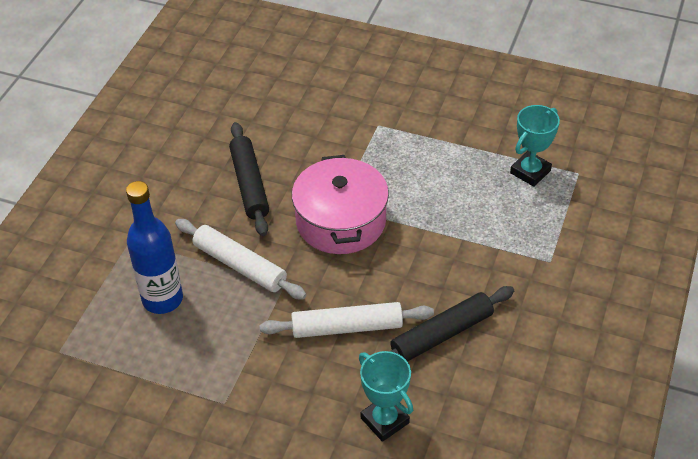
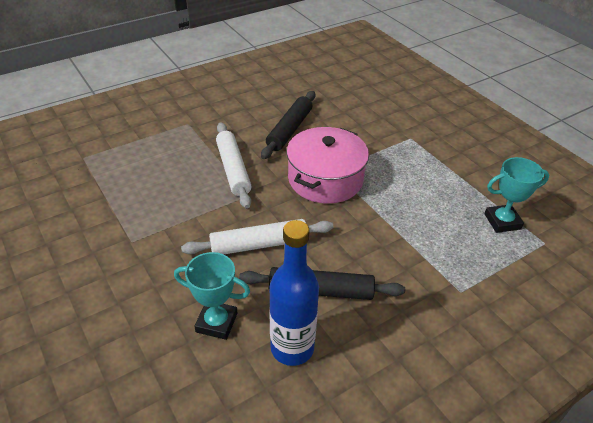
camera: 35 degrees right, 5 degrees down
(162, 299) = (168, 162): blue bottle -> blue bottle (292, 348)
(347, 327) = (259, 244): white rolling pin -> white rolling pin turned 45 degrees counterclockwise
(384, 420) = (216, 323): turquoise trophy -> turquoise trophy turned 75 degrees counterclockwise

